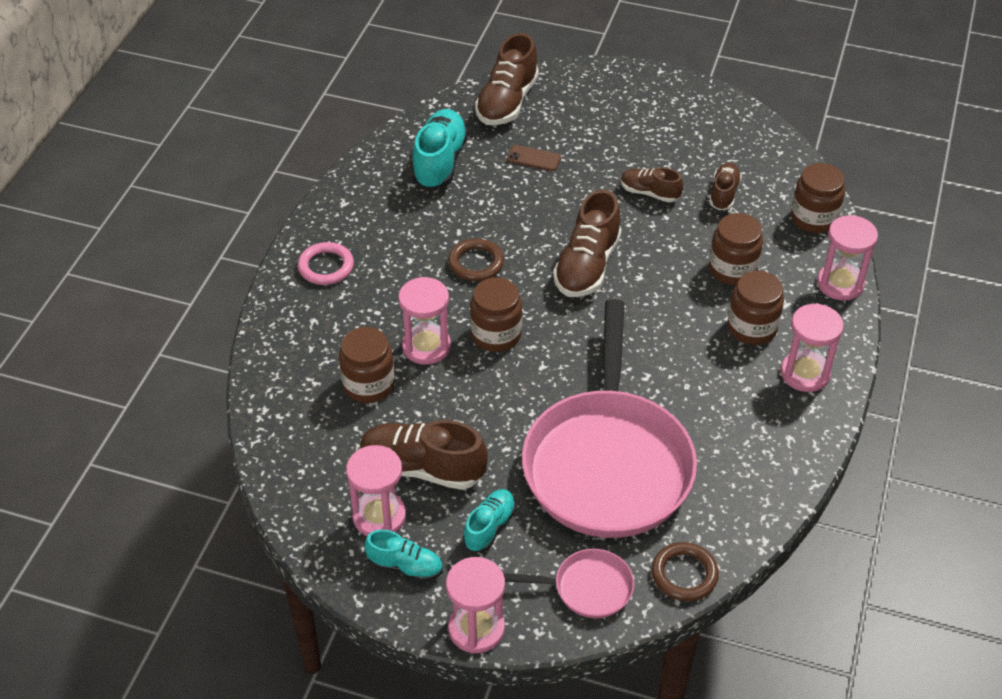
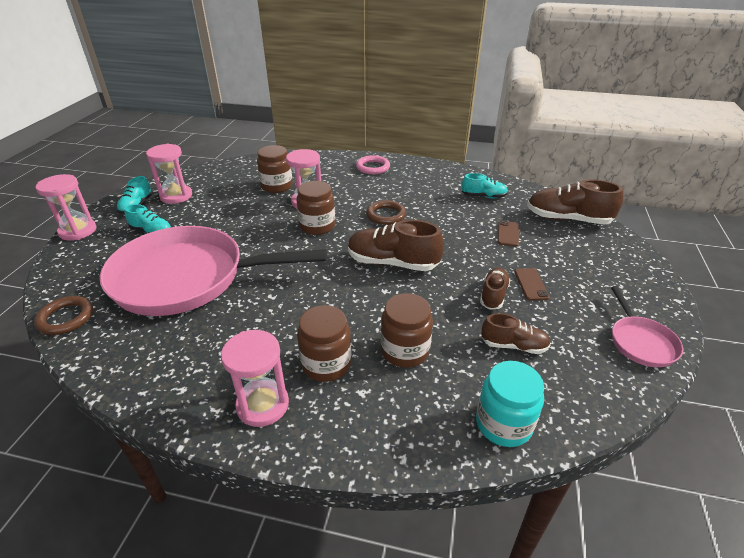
camera: 85 degrees right, 10 degrees down
(422, 468) = (207, 207): brown shoe -> none
(440, 162) = (483, 196): turquoise shoe -> turquoise shoe, size x0.58
(587, 588) = (82, 272): pink pan -> pink pan (640, 342)
(632, 162) = (531, 284): none -> brown phone
(813, 219) = (503, 424): brown jar -> turquoise jar
(840, 284) = (399, 446): pink hourglass -> none

